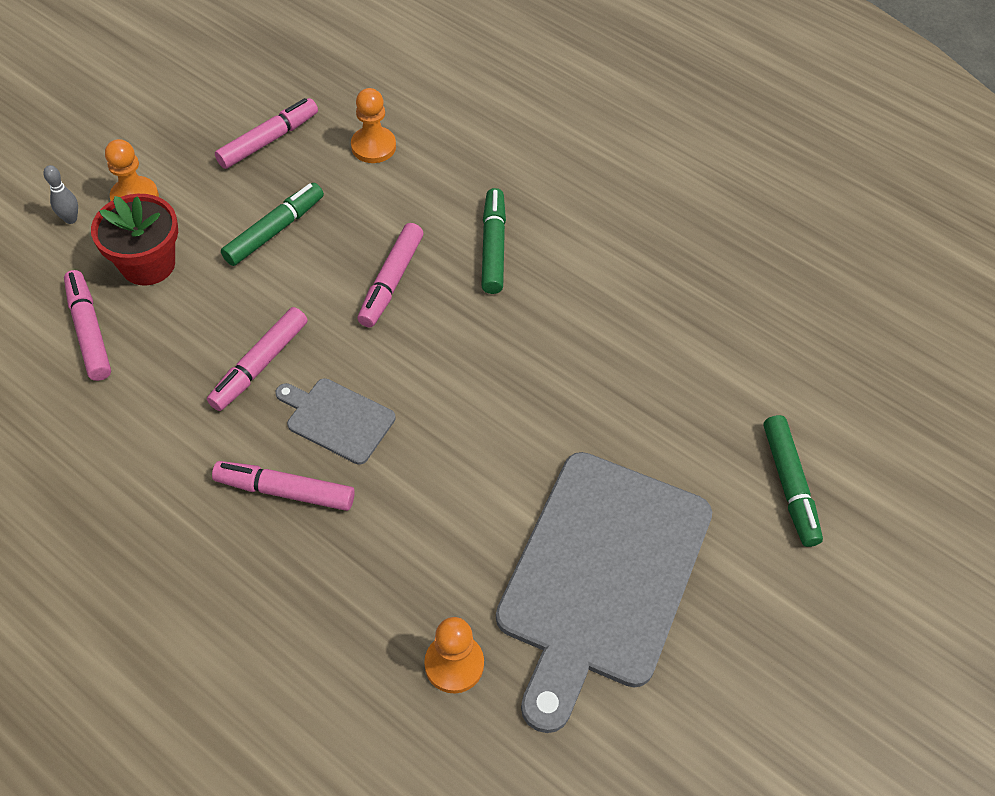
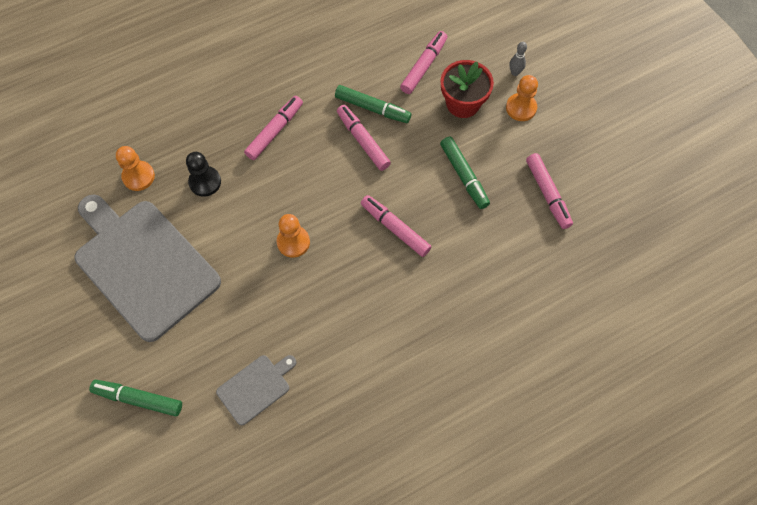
camera: 115 degrees right, 10 degrees up
(89, 331) = (424, 66): pink marker -> pink marker turned 60 degrees counterclockwise
(337, 419) = (307, 168): grey cutting board -> grey cutting board (256, 387)
(373, 146) = (519, 257): orange pawn -> orange pawn (293, 242)
(420, 553) = (205, 182): none -> black pawn
(493, 247) = (398, 300): green marker -> green marker (372, 108)

